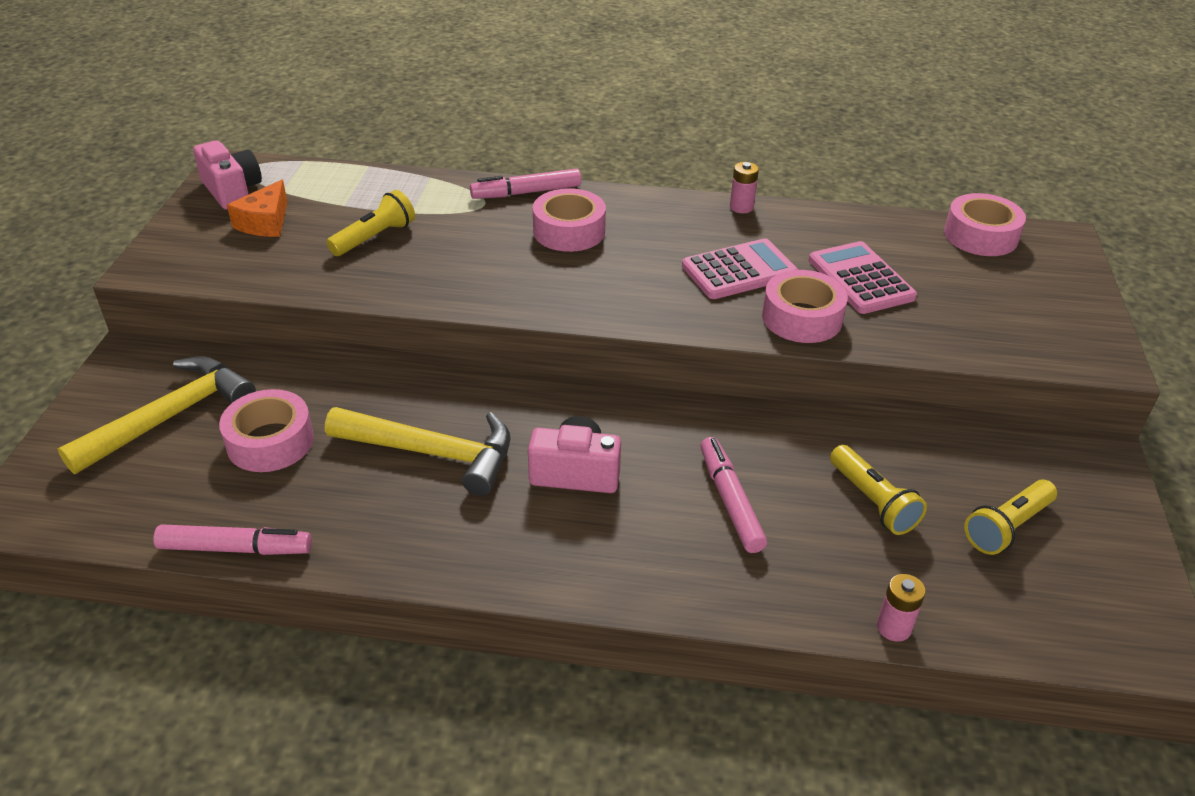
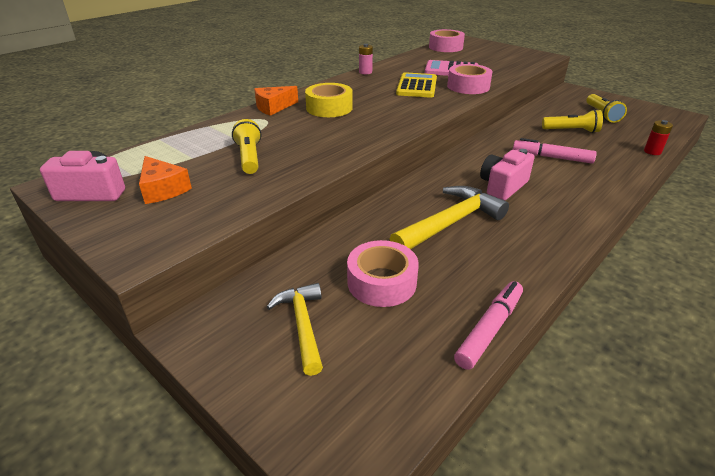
camera: 55 degrees left, 5 degrees down
(170, 417) = (303, 325): yellow hammer -> yellow hammer, size x0.65
(526, 192) = (273, 107): pink marker -> orange cheese
(569, 231) = (329, 108): pink tape -> yellow tape
(739, 271) = (417, 86): pink calculator -> yellow calculator
(894, 627) = (652, 151): pink battery -> red battery

